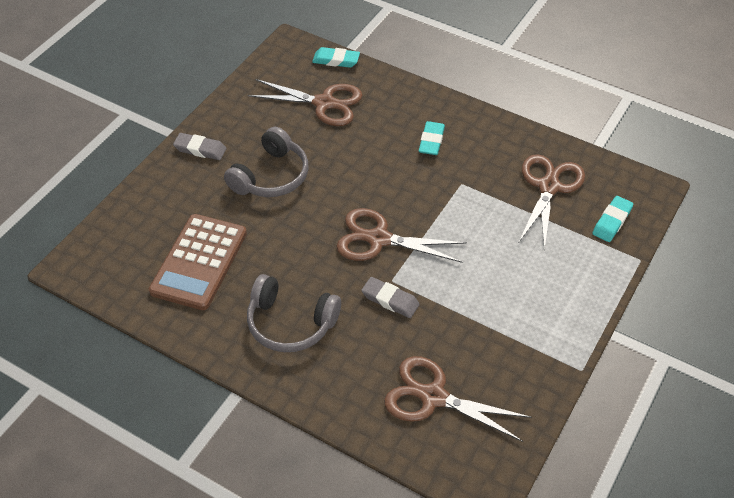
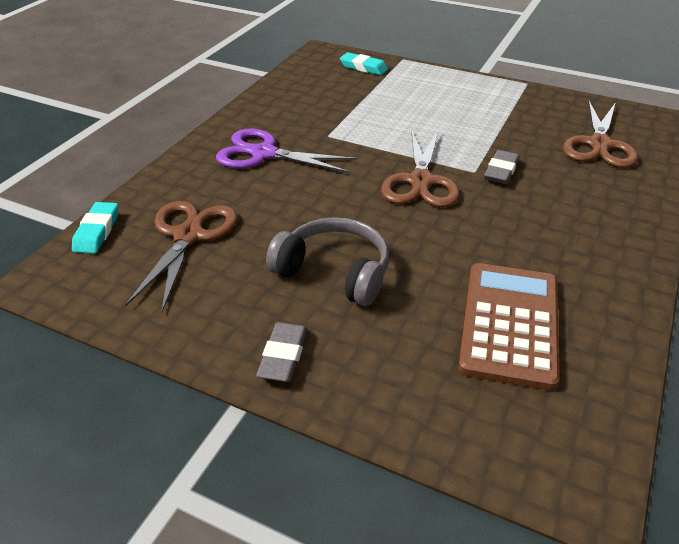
camera: 95 degrees left, 10 degrees down
(199, 262) = (509, 324): brown calculator -> brown calculator turned 90 degrees counterclockwise
(290, 323) = (566, 234): grey headphones -> none
(431, 141) = (263, 154): turquoise eraser -> purple scissors
(548, 187) = (326, 92): brown scissors -> none

